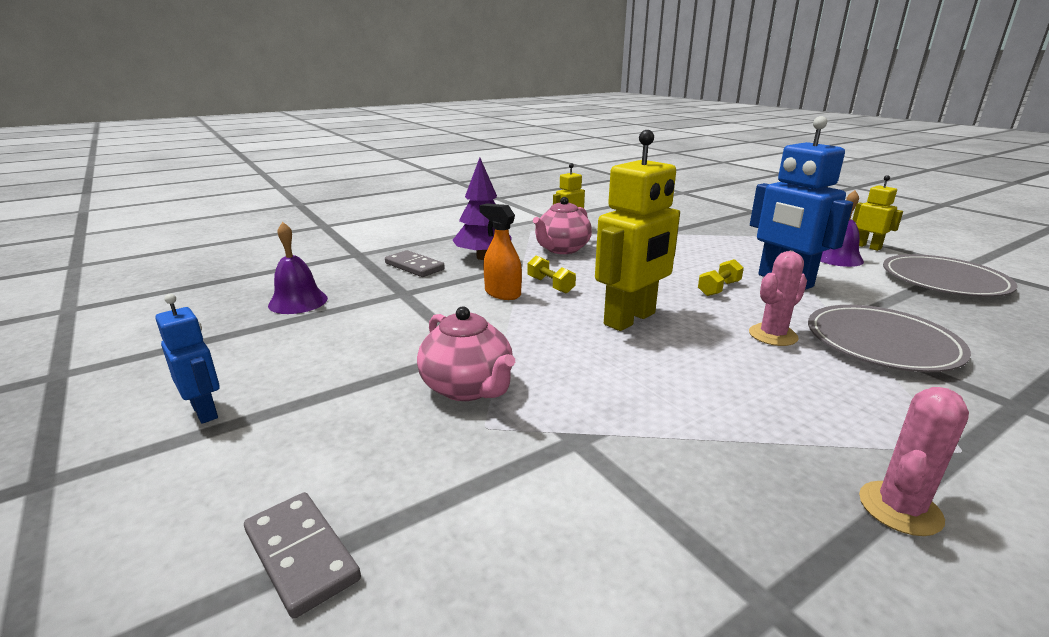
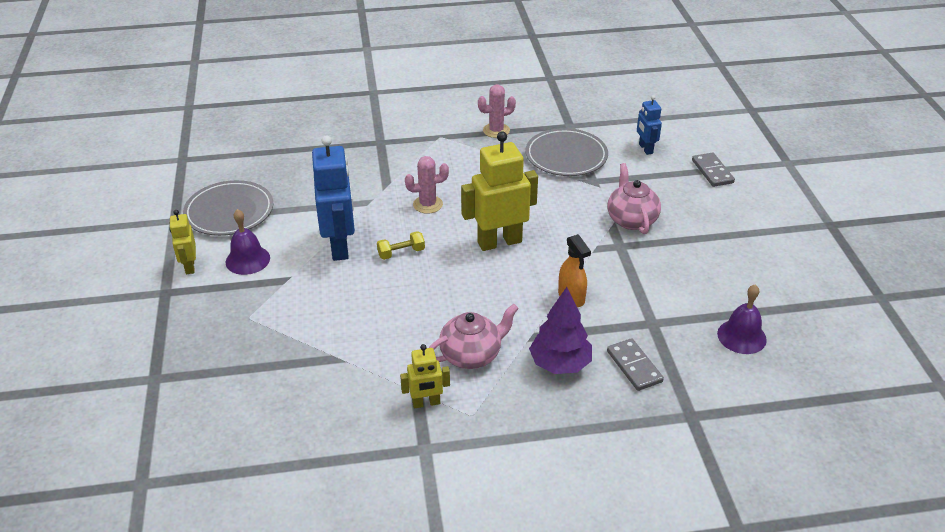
camera: 155 degrees left, 15 degrees up
(205, 411) = (773, 243): blue robot -> blue robot (645, 149)
(550, 285) = (526, 297): yellow dumbbell -> none
(881, 343) = (376, 183): grey plate -> grey plate (566, 156)

